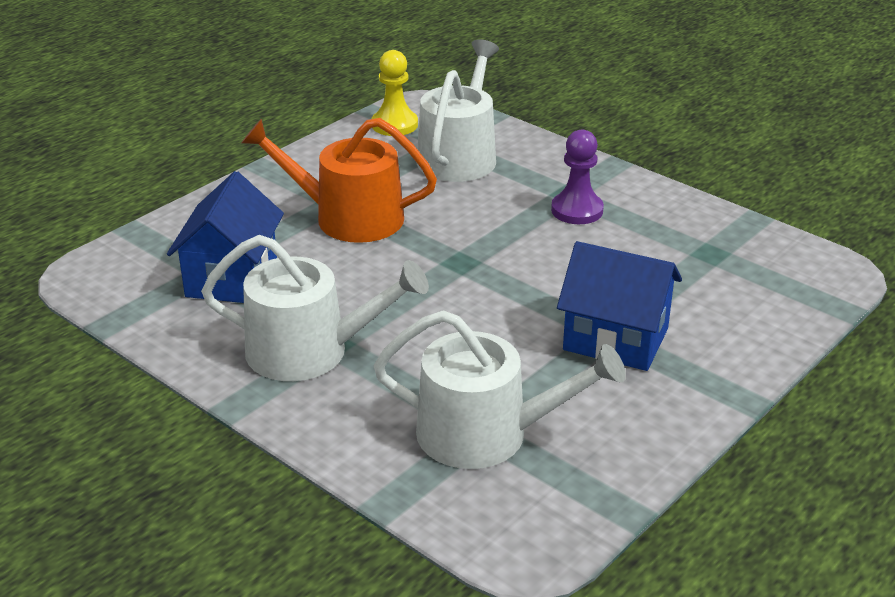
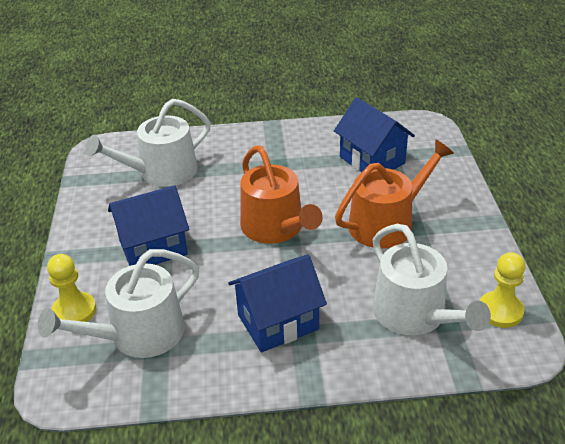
camera: 135 degrees right, 5 degrees up
(310, 351) = (281, 156): white watering can -> white watering can (138, 334)
(457, 278) = (276, 228): none -> orange watering can
(577, 210) = (278, 322): purple pawn -> blue house
(769, 327) = (74, 311): none -> yellow pawn

